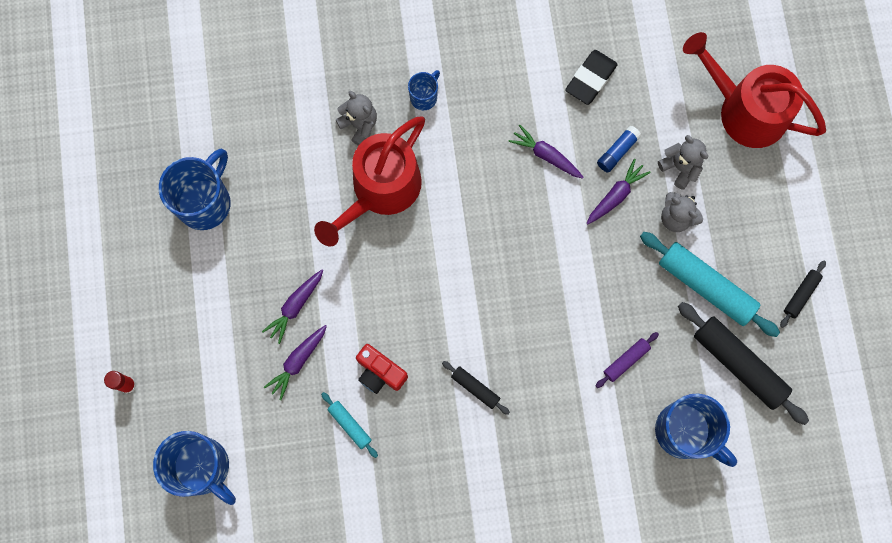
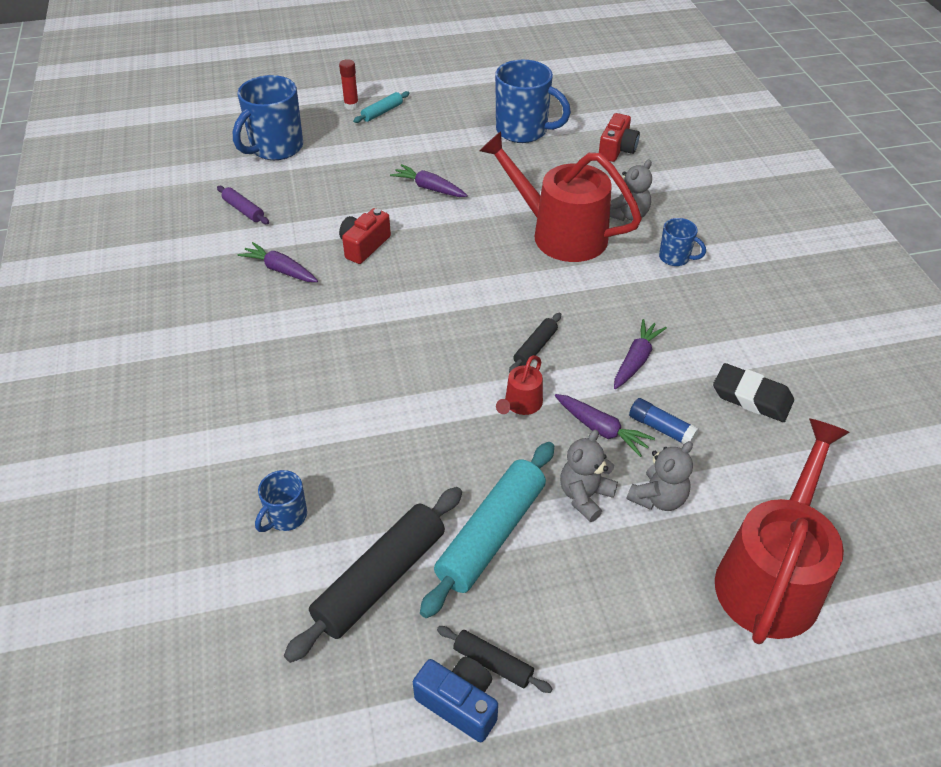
camera: 85 degrees right, 30 degrees down
(252, 114) = (617, 149): none -> red camera
(298, 361) = (374, 193): purple carrot -> purple carrot (281, 270)
(350, 425) = (310, 230): turquoise rolling pin -> turquoise rolling pin (382, 112)
(475, 388) = (347, 316): black rolling pin -> black rolling pin (535, 348)
(587, 251) = (521, 404): none -> red watering can
(626, 361) = (382, 449): purple rolling pin -> purple rolling pin (243, 210)
(684, 432) = (286, 516): blue mug -> blue mug, size x0.51
(826, 318) = (459, 703): none -> blue camera

